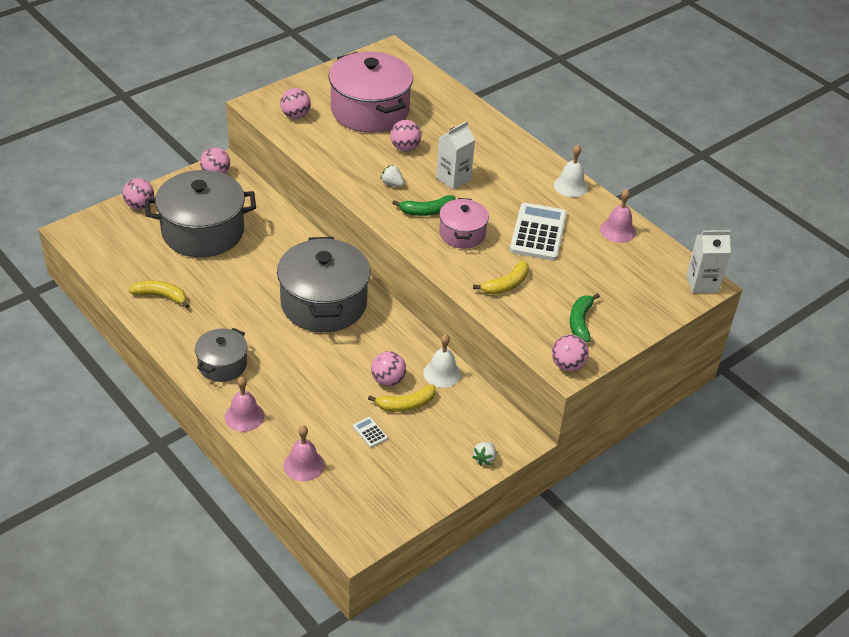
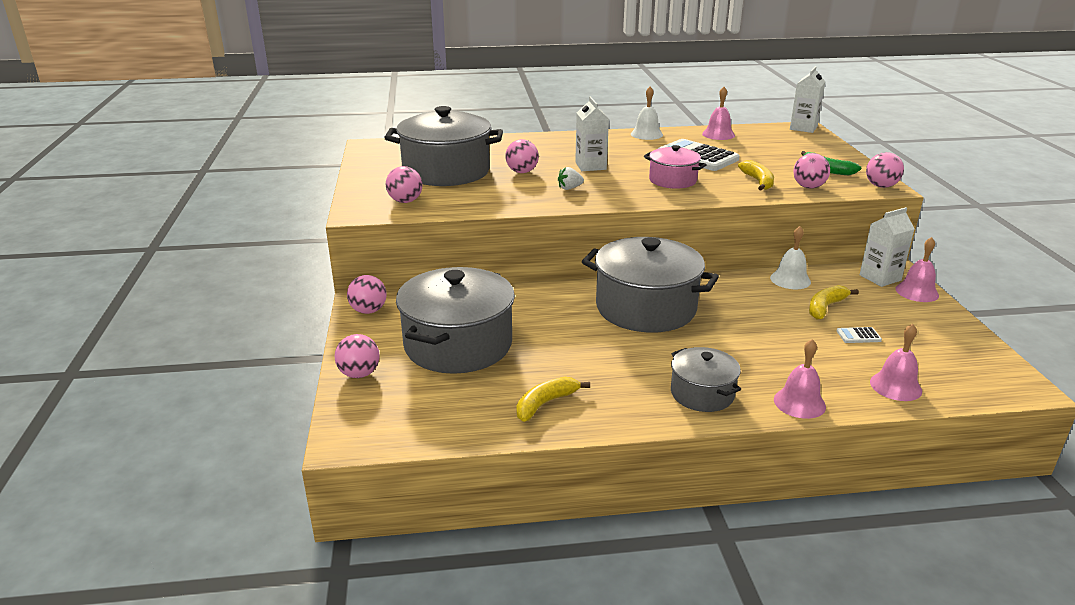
camera: 55 degrees left, 15 degrees down
(370, 110) = (446, 171): pink pot -> grey pot
(388, 380) = (785, 307): pink ball -> pink ball (808, 187)
(406, 404) = (825, 307): yellow banana -> yellow banana turned 150 degrees counterclockwise
(427, 211) = (626, 185): green banana -> none
(484, 459) = (917, 292): white strawberry -> pink bell
(494, 430) = (880, 278): none -> white carton

